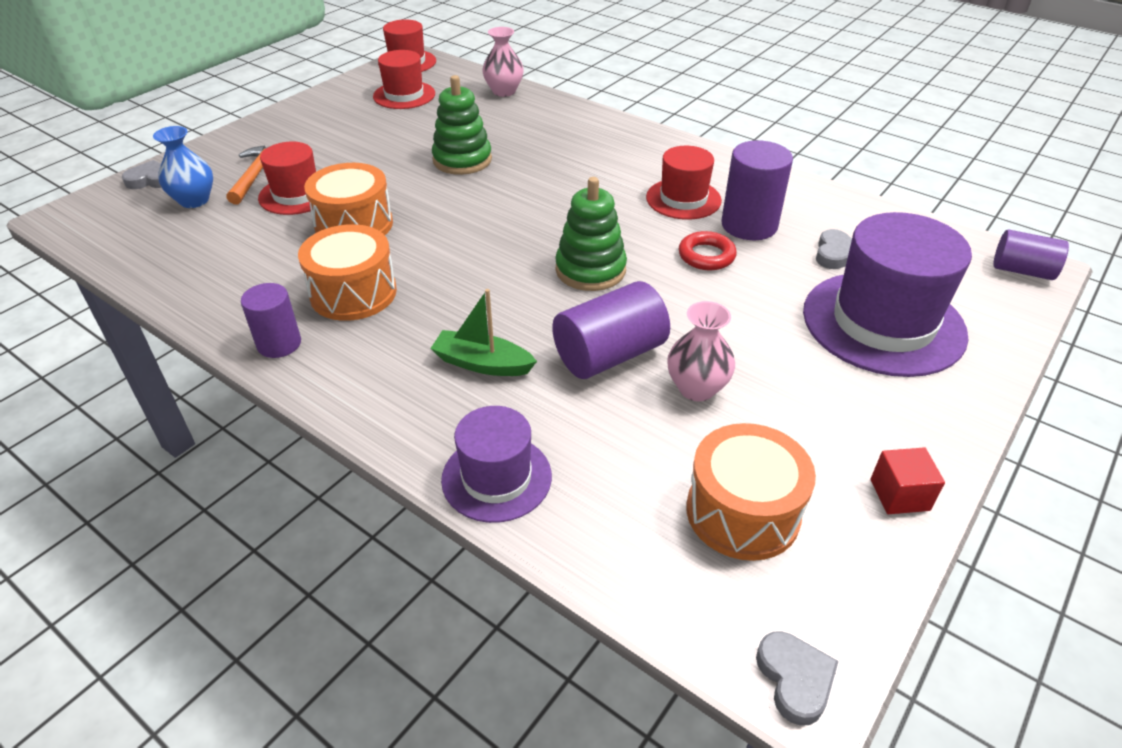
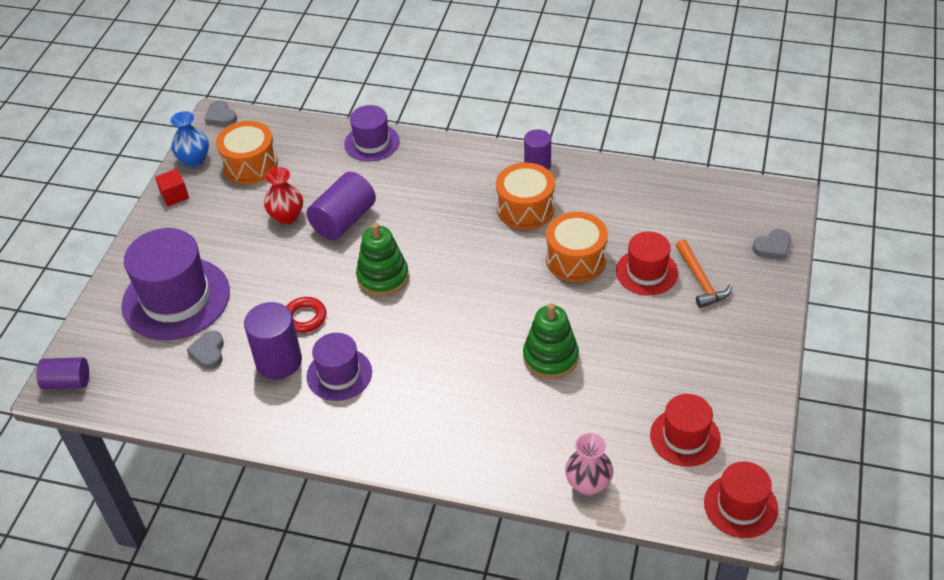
camera: 160 degrees right, 5 degrees up
(194, 200) = (714, 240): blue vase -> blue vase (194, 160)
(482, 364) = (414, 192): green boat -> none
(683, 199) = (339, 374): red hat -> purple hat
(696, 388) = (287, 217): pink vase -> red vase

